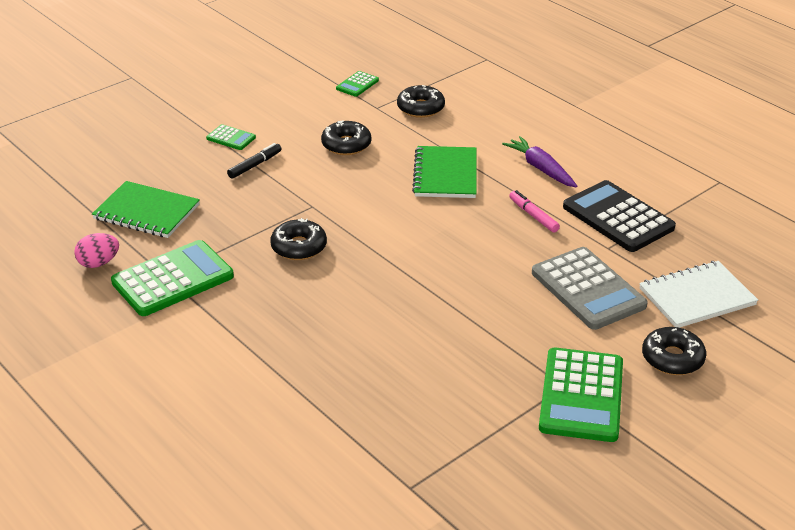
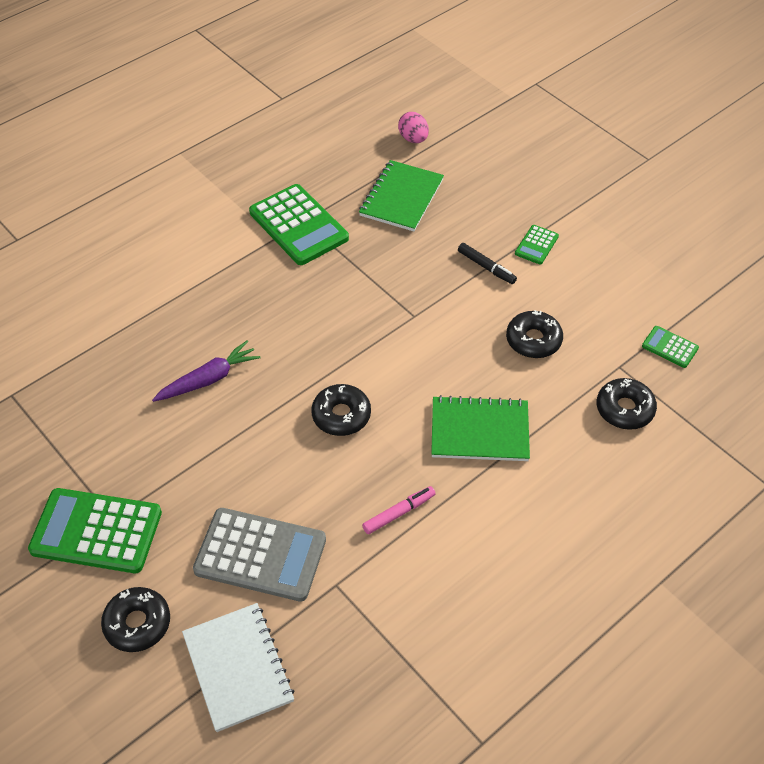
camera: 90 degrees right, 15 degrees up
(99, 263) = (324, 177): pink egg -> pink egg (413, 139)
(299, 247) = (344, 309): black donut -> black donut (341, 415)
(540, 168) = (499, 528): purple carrot -> purple carrot (208, 379)
(588, 289) = (260, 555): grey calculator -> grey calculator turned 135 degrees counterclockwise
(618, 217) = (396, 603): black calculator -> none

